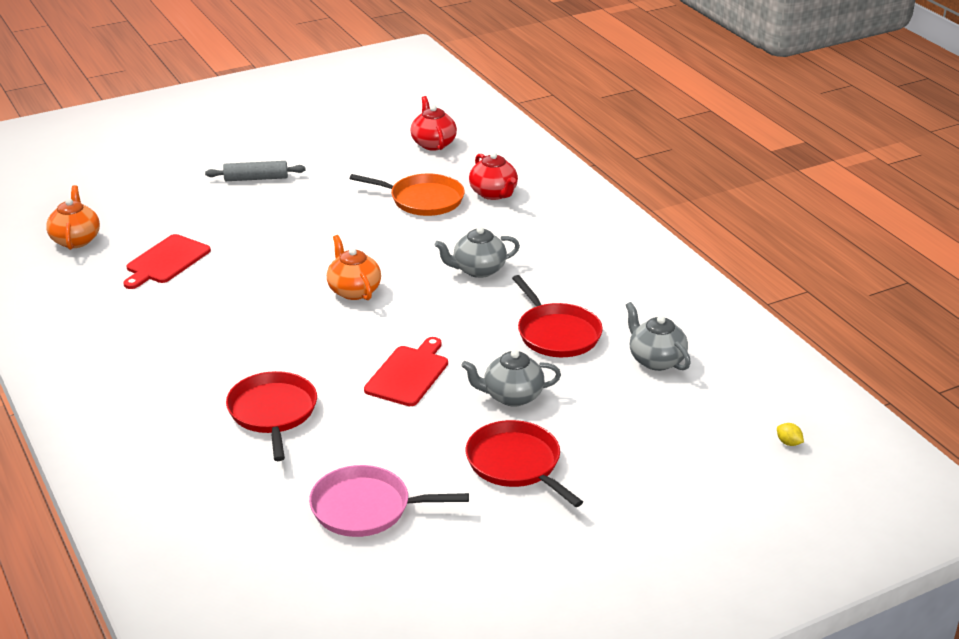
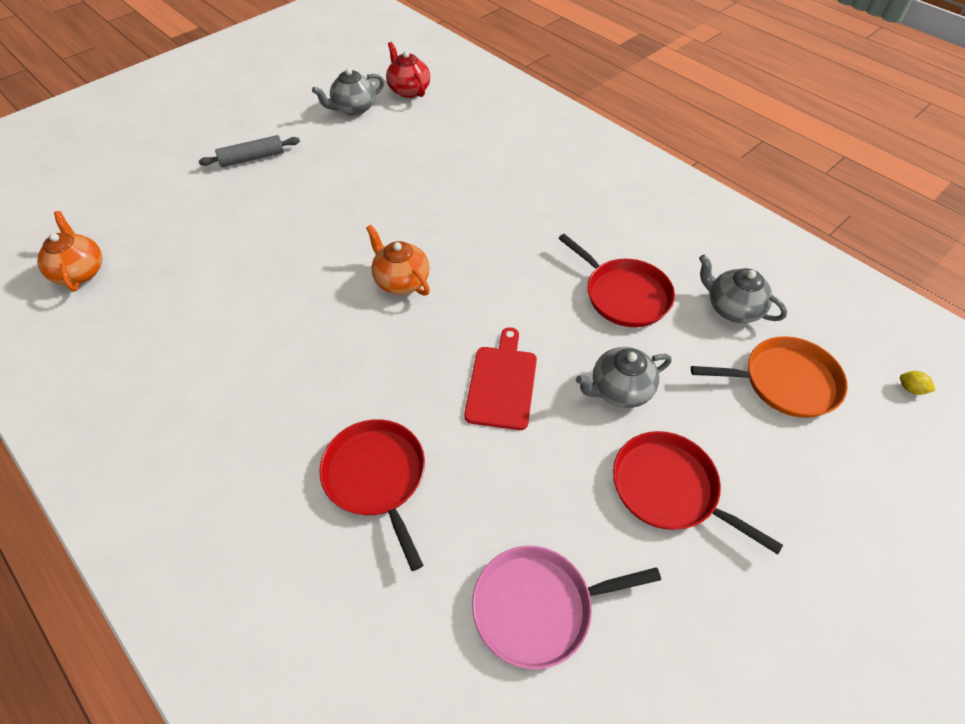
camera: 15 degrees left, 20 degrees up
(166, 261) = (189, 281): red cutting board -> none
(423, 200) = (425, 155): orange pan -> orange pan (785, 381)
(478, 270) = (513, 229): grey teapot -> grey teapot (353, 108)
(493, 194) = (488, 136): red teapot -> none

